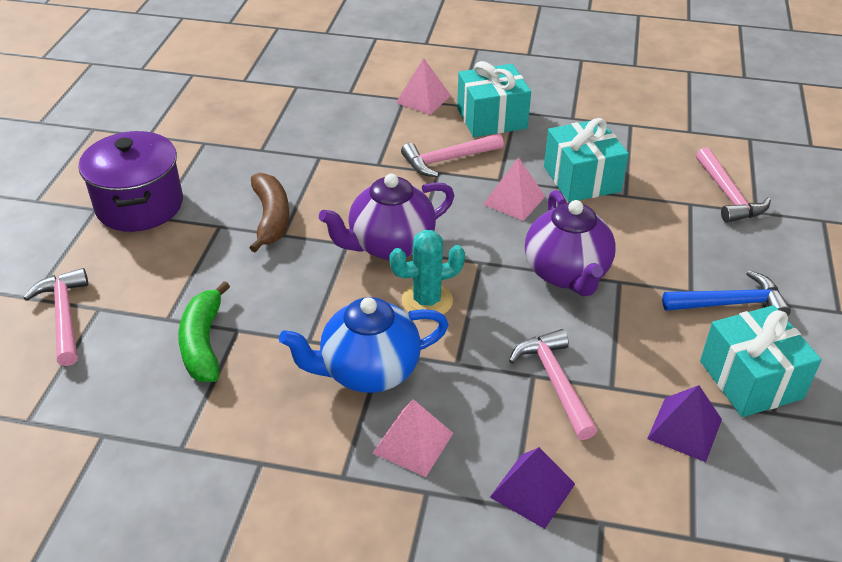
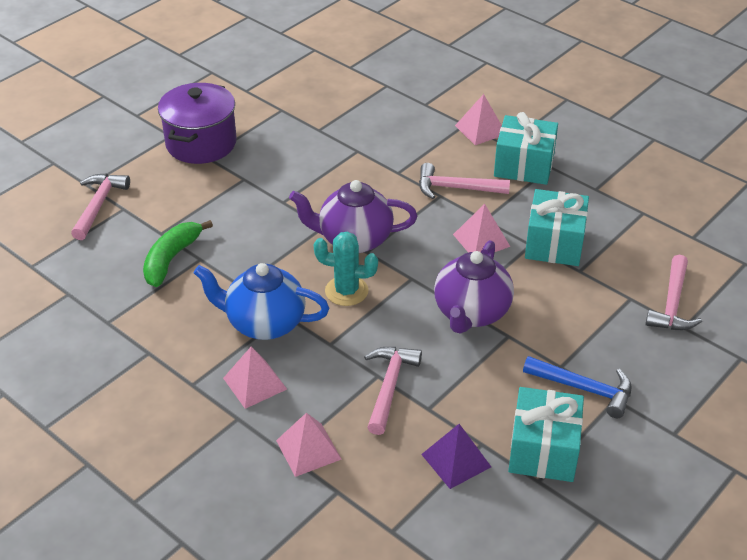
camera: 30 degrees right, 0 degrees up
(271, 218) = (284, 186): brown banana -> none
(532, 490) = (308, 449): purple pyramid -> pink pyramid

